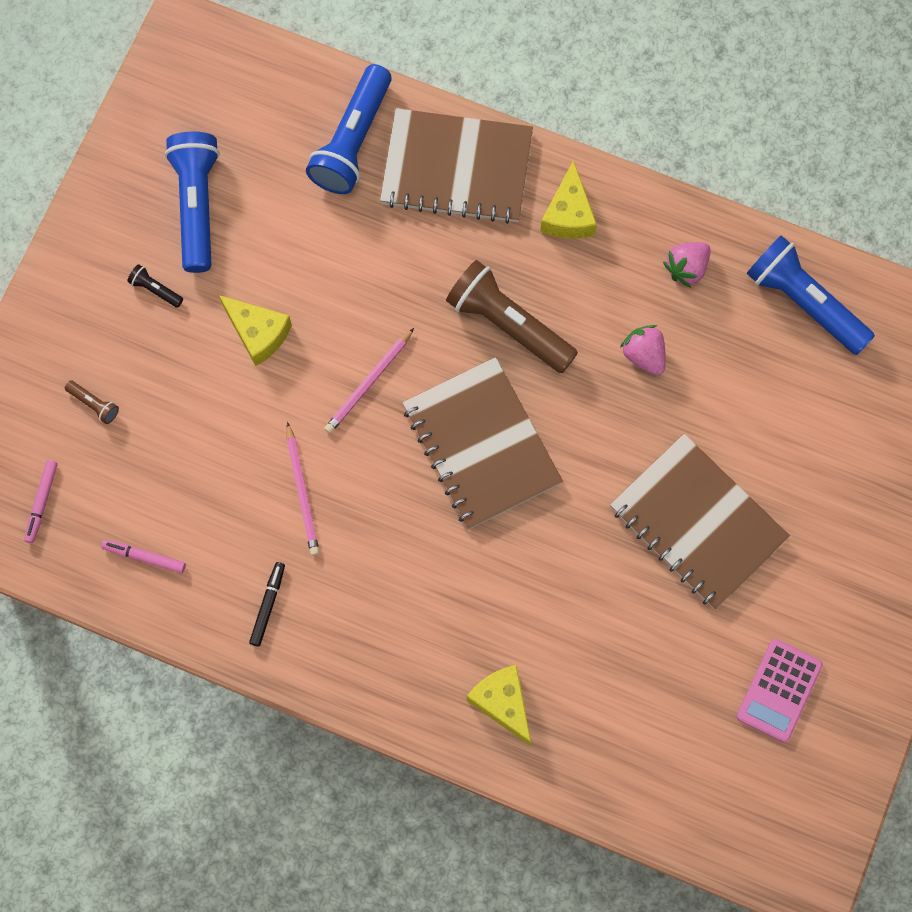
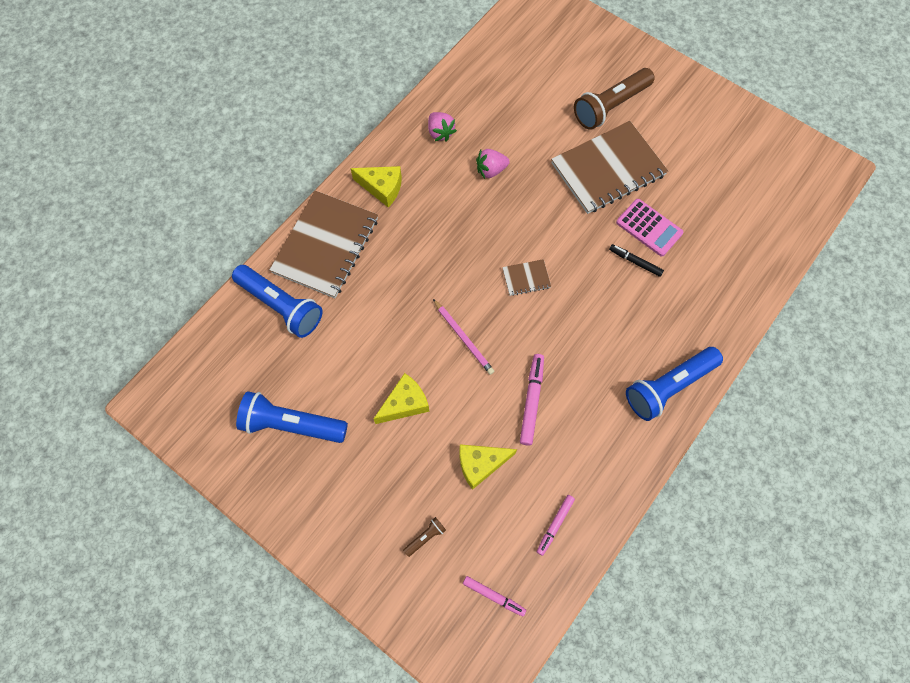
camera: 75 degrees left, 5 degrees down
(155, 289) = (348, 470): black flashlight -> none
(268, 605) = (609, 444): black marker -> black marker (635, 262)
(302, 492) = (531, 401): pink pencil -> pink marker
(481, 444) = (526, 278): brown notebook -> brown notebook, size x0.43
(502, 703) = (705, 309): yellow cheese -> yellow cheese (480, 464)
(508, 324) = (447, 242): brown flashlight -> brown flashlight (610, 106)
(779, 690) = (722, 154): pink calculator -> pink calculator (649, 228)
(804, 302) = (481, 78): blue flashlight -> blue flashlight (668, 387)

